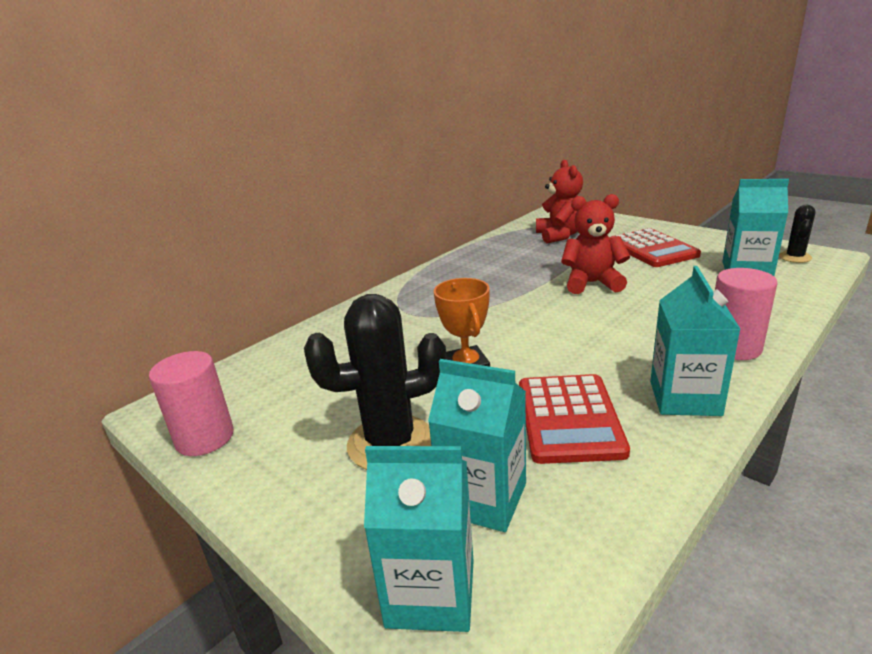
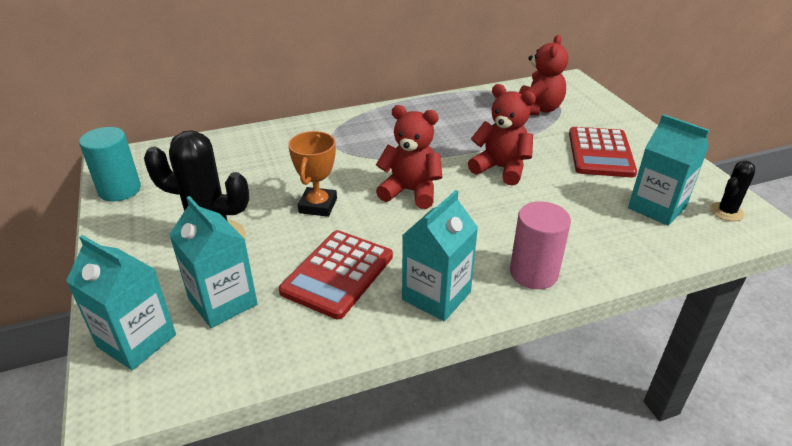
camera: 25 degrees right, 10 degrees up
(205, 438) = (120, 190): pink cylinder -> turquoise cylinder
(540, 325) = (410, 191): none -> red teddy bear

